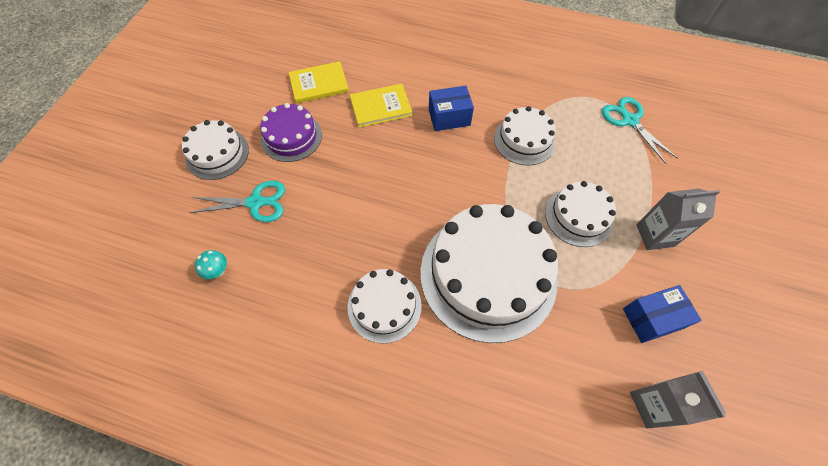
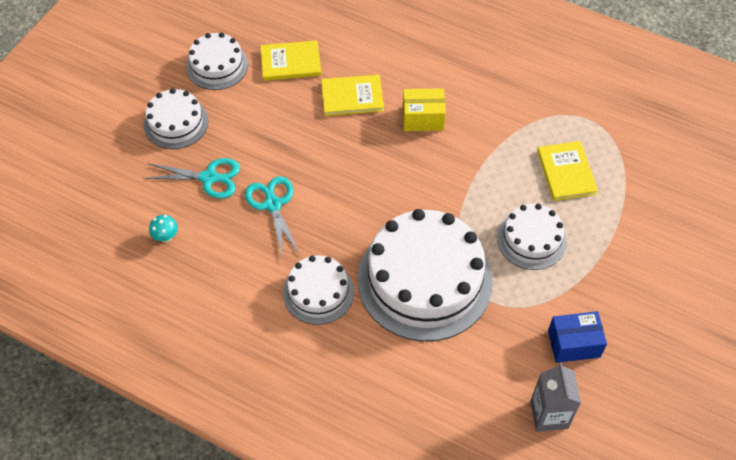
camera: 10 degrees right, 5 degrees down
(291, 137) = (253, 116): purple cake -> none
(449, 117) = (423, 118): blue box -> yellow box
(524, 140) = (497, 154): white cake -> white cake (217, 66)
(590, 148) = (566, 172): none -> yellow book
(629, 120) = (619, 149): turquoise scissors -> turquoise scissors (273, 204)
(655, 235) = (604, 269): grey carton -> none

